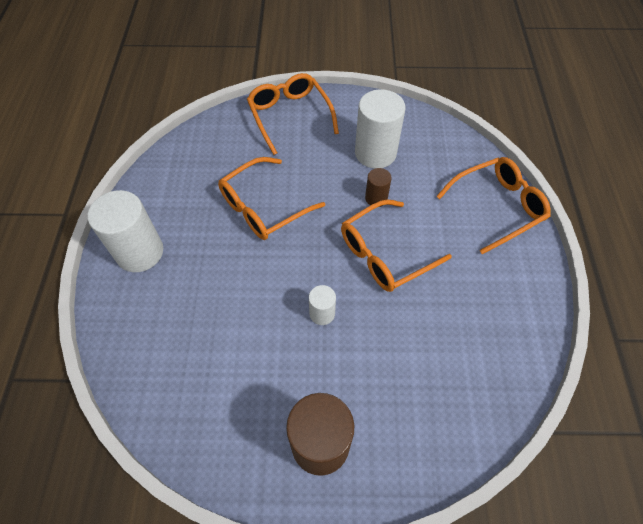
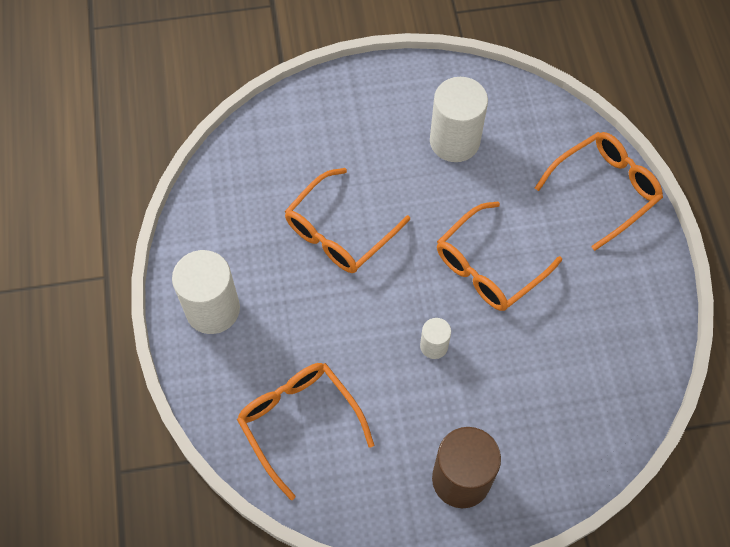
camera: 10 degrees left, 5 degrees up
(290, 116) = (341, 106): orange glasses -> orange glasses (299, 423)
(376, 198) = (466, 200): brown cylinder -> none

